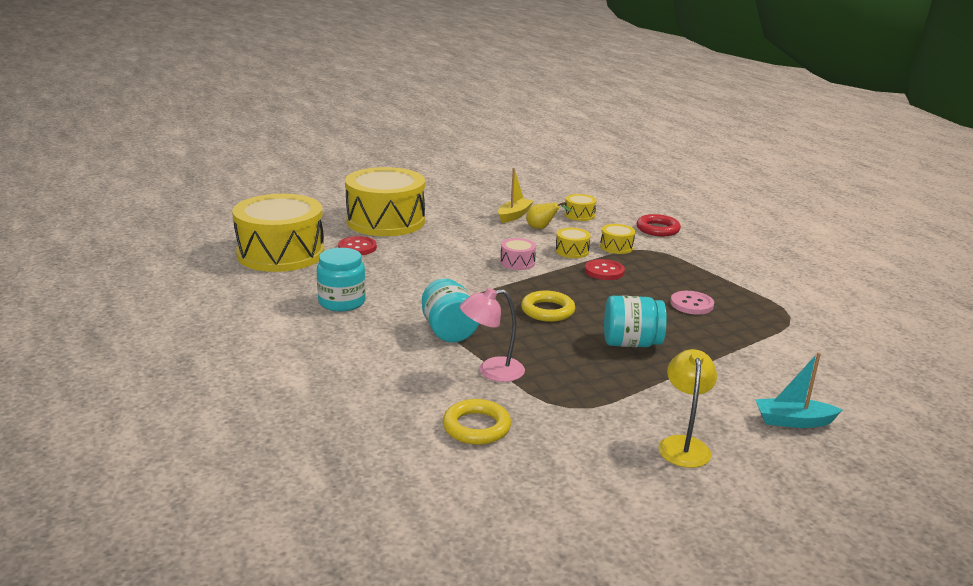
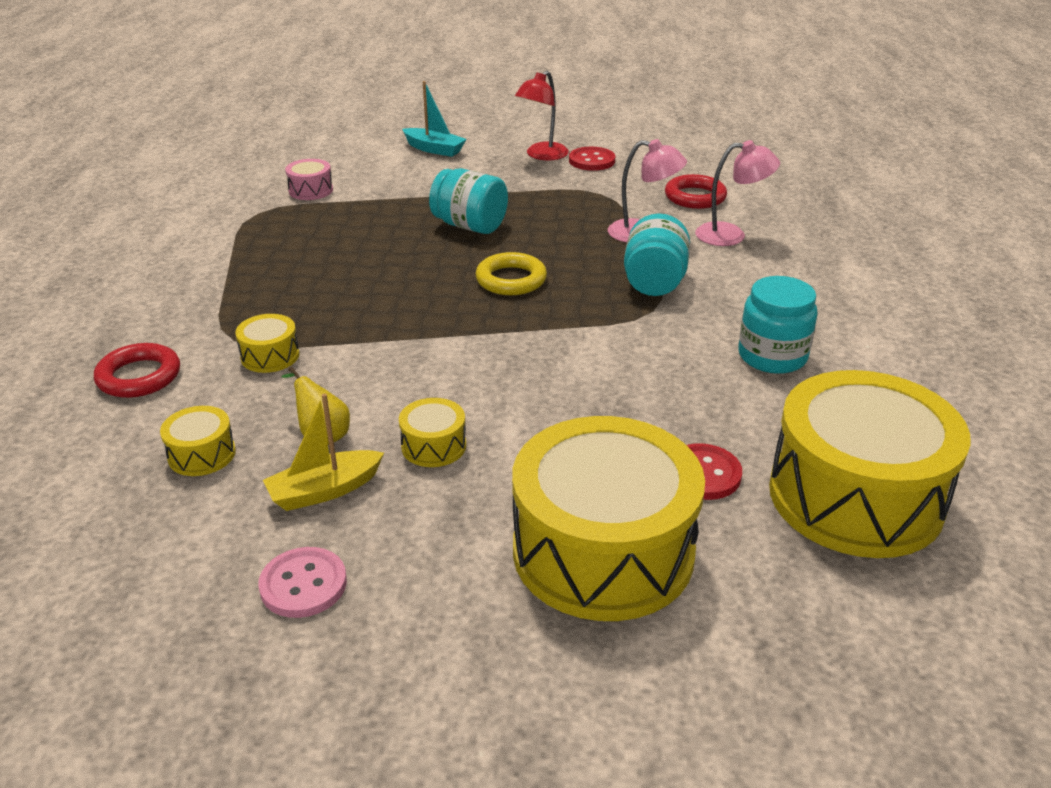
camera: 150 degrees left, 10 degrees up
(415, 388) = (731, 235): none -> pink lamp
(476, 427) = (695, 197): yellow ring -> red ring
(517, 262) = (460, 364): pink drum -> pink drum (311, 190)
(572, 251) = (349, 365): yellow drum -> yellow drum (433, 446)
(604, 271) = (359, 317): red button -> red button (592, 161)
(683, 445) = (542, 155): yellow lamp -> red lamp
(691, 304) = (333, 248): pink button -> pink button (303, 584)

